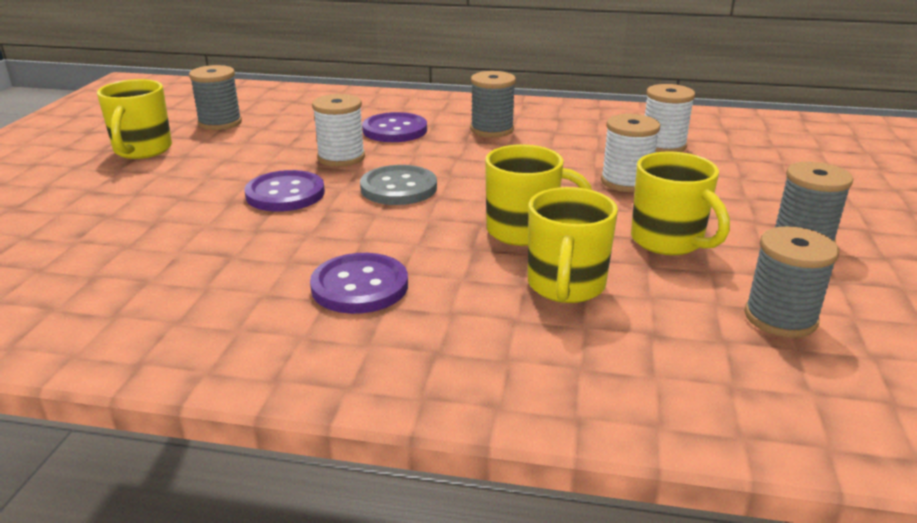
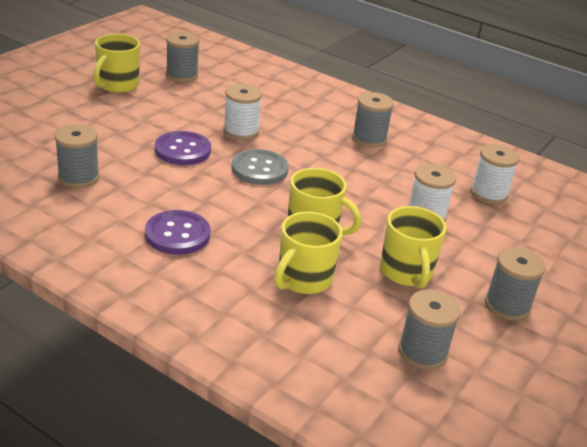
camera: 20 degrees right, 5 degrees up
(163, 261) = (78, 177): none -> grey spool
(395, 130) = (297, 118): purple button -> none

